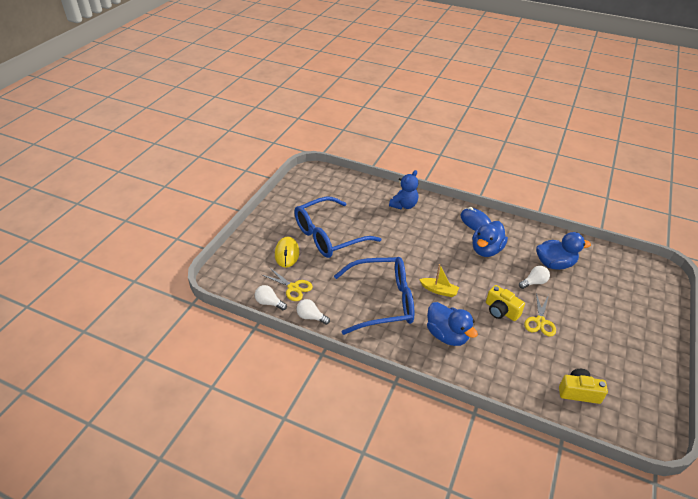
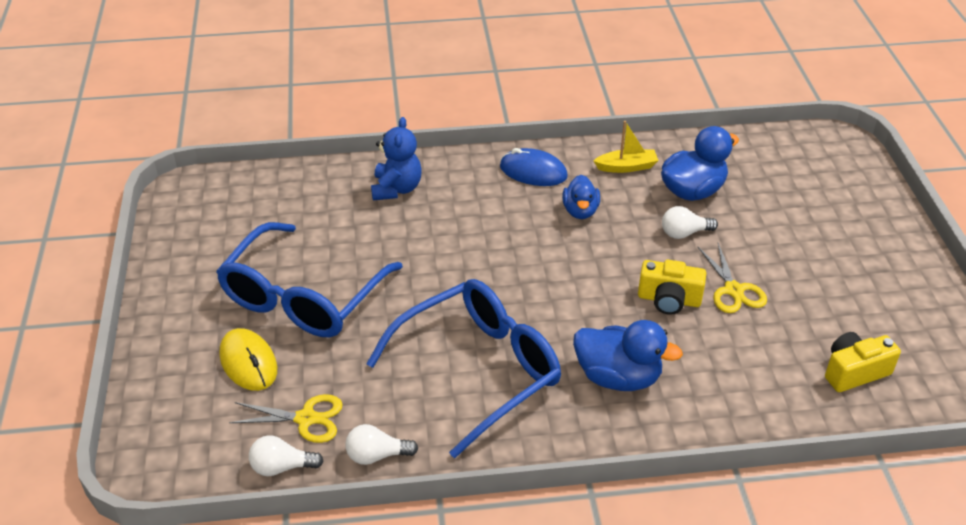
camera: 30 degrees left, 0 degrees up
(439, 290) = (555, 310): yellow boat -> yellow boat (626, 167)
(486, 250) = (580, 211): blue duck -> blue duck, size x0.64
(534, 282) = (684, 233): white light bulb -> white light bulb turned 135 degrees counterclockwise

